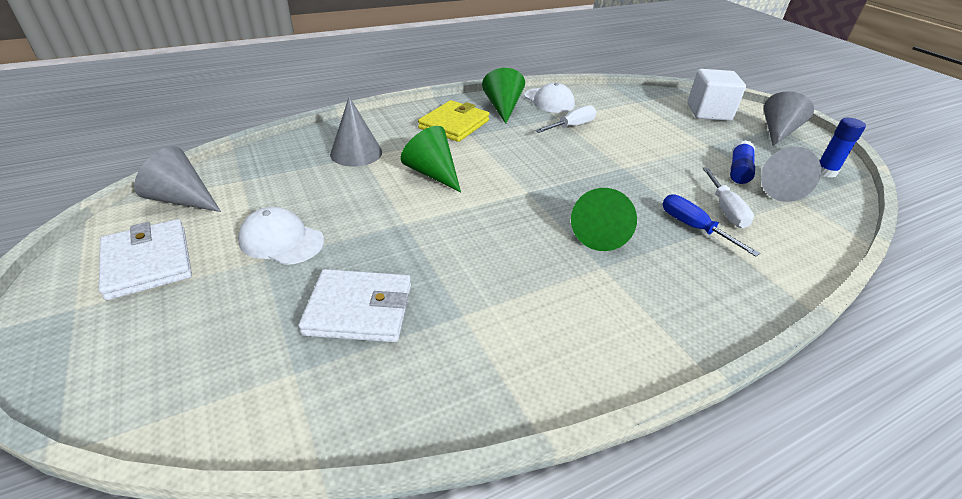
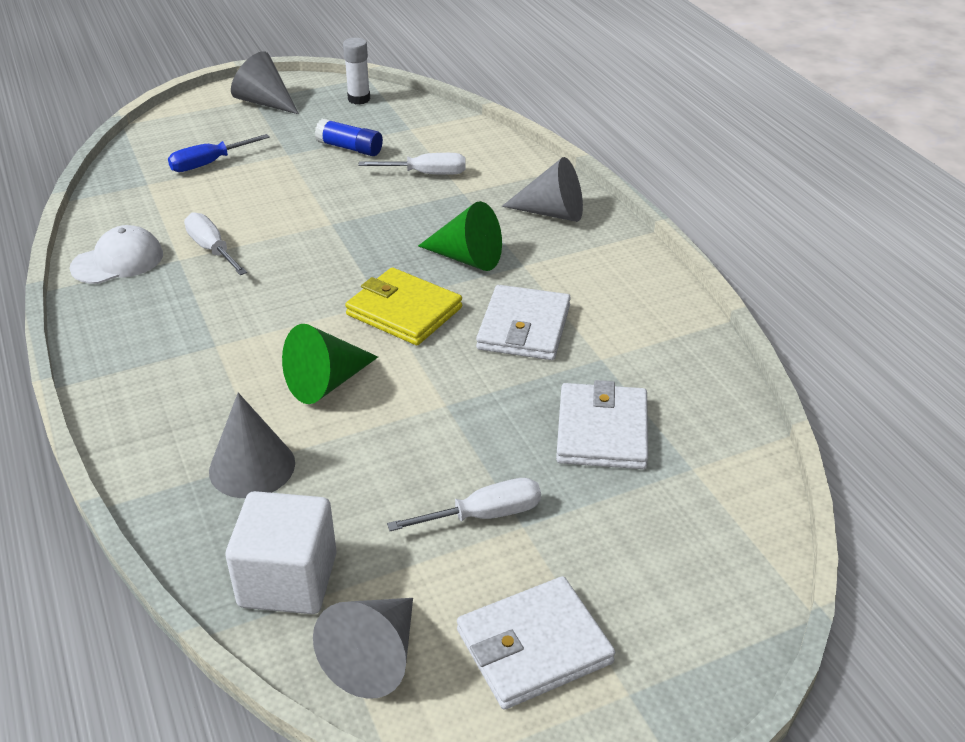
camera: 85 degrees left, 0 degrees up
(281, 240) = (483, 515): white cap -> white screwdriver
(454, 124) = (176, 361): yellow wallet -> yellow wallet (404, 311)
(502, 108) = (129, 309): green cone -> none
(504, 265) = (524, 327): none -> white wallet
(694, 228) = (458, 199): blue screwdriver -> blue screwdriver (209, 163)
(708, 112) = (199, 135): white cube -> white cube (288, 580)
(776, 188) = (387, 135): grey cone -> grey cone (552, 213)
(825, 172) = (359, 99): blue glue stick -> white glue stick

